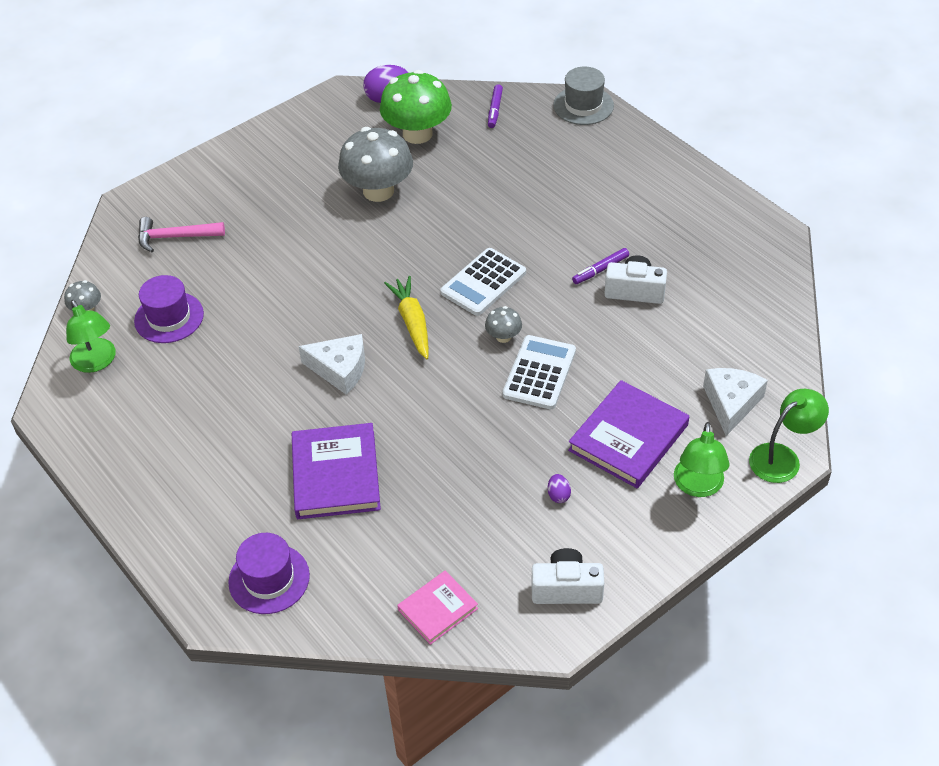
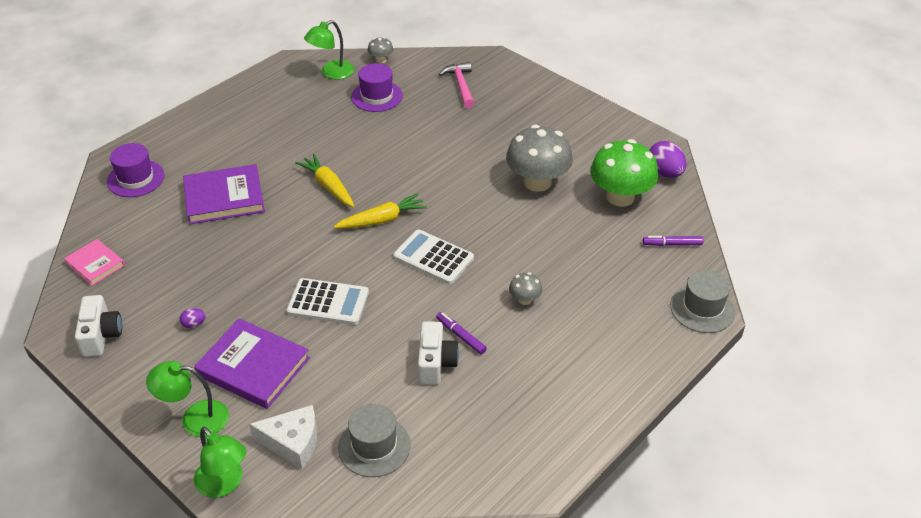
camera: 80 degrees right, 5 degrees down
(340, 369) = (328, 186): white cheese -> yellow carrot
(503, 336) = (369, 276): grey mushroom -> grey mushroom (524, 299)
(737, 341) = (374, 446): none -> grey hat

